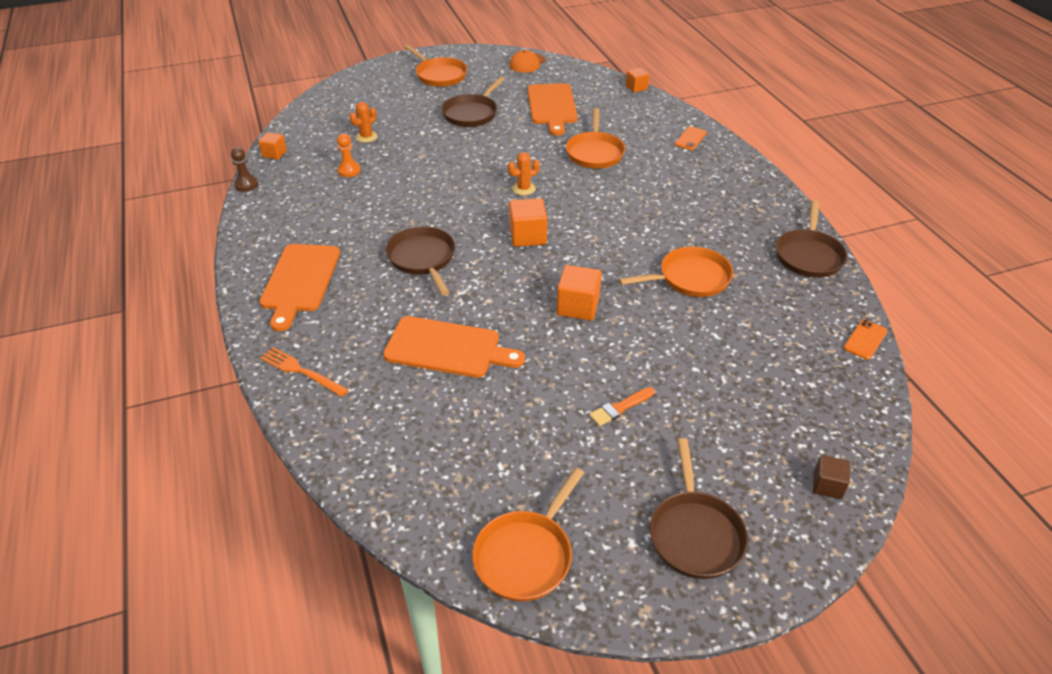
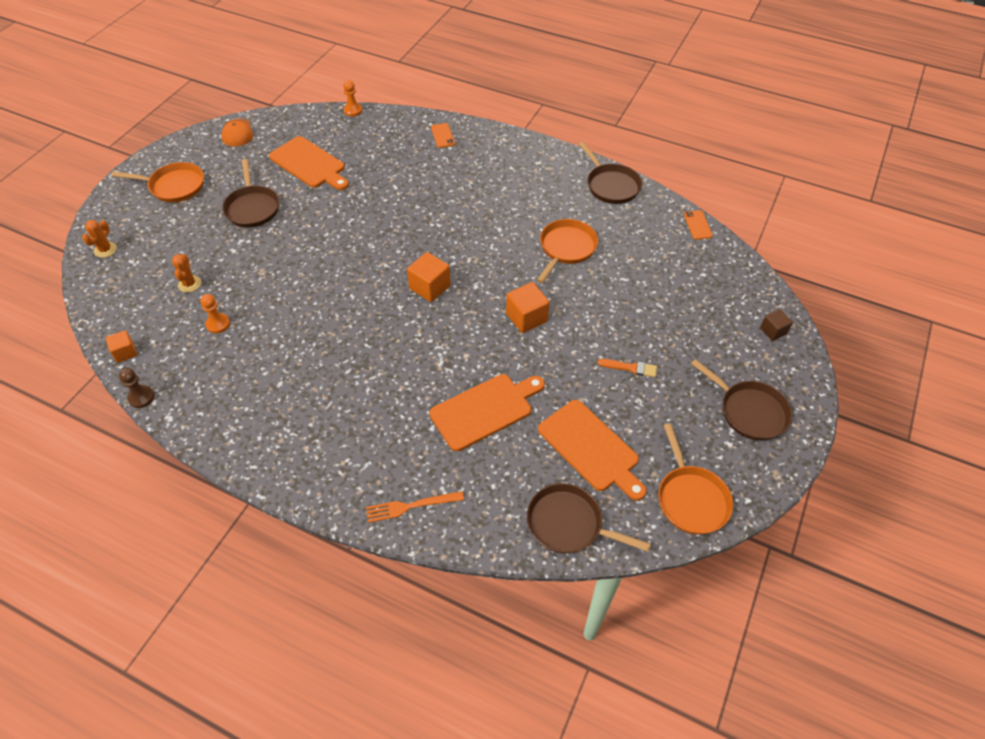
camera: 45 degrees left, 10 degrees up
(300, 281) = (311, 443): orange cutting board -> orange cutting board (591, 448)
(423, 259) = (380, 357): brown pan -> brown pan (569, 524)
(523, 189) = (378, 250): orange cactus -> orange cactus (105, 250)
(595, 152) = (391, 187): orange pan -> none
(620, 408) = (630, 368): orange brush -> orange brush turned 90 degrees counterclockwise
(636, 87) = (353, 110): orange cube -> orange pawn

